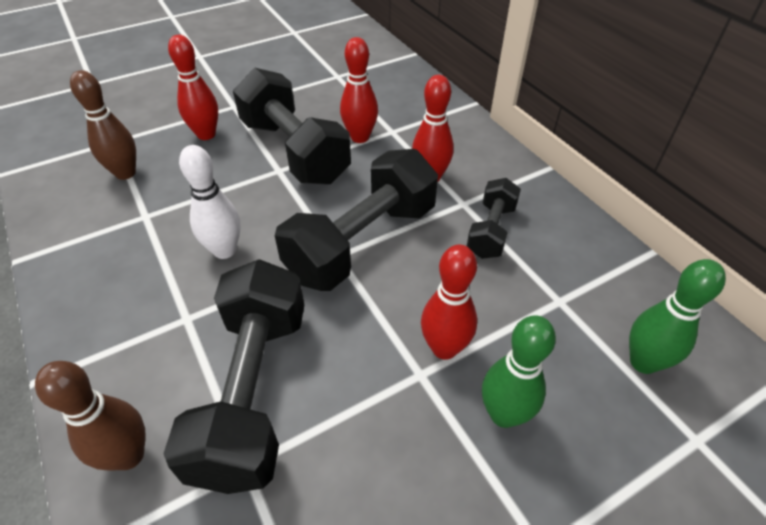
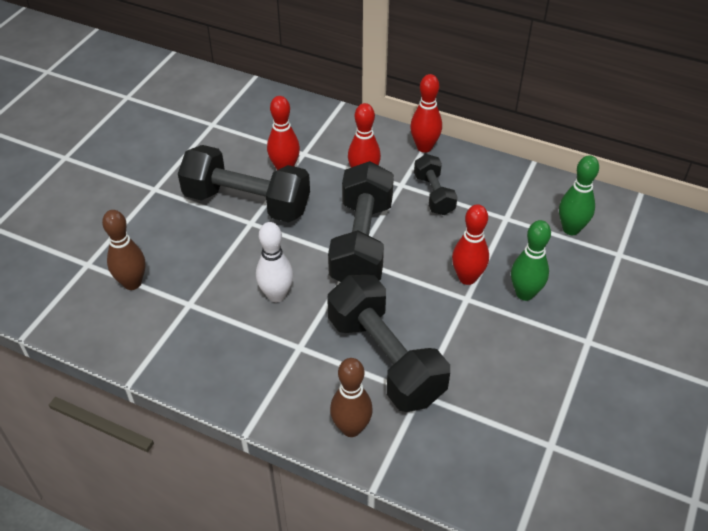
camera: 35 degrees left, 0 degrees up
(206, 134) = (161, 222): red bowling pin -> red bowling pin (424, 147)

